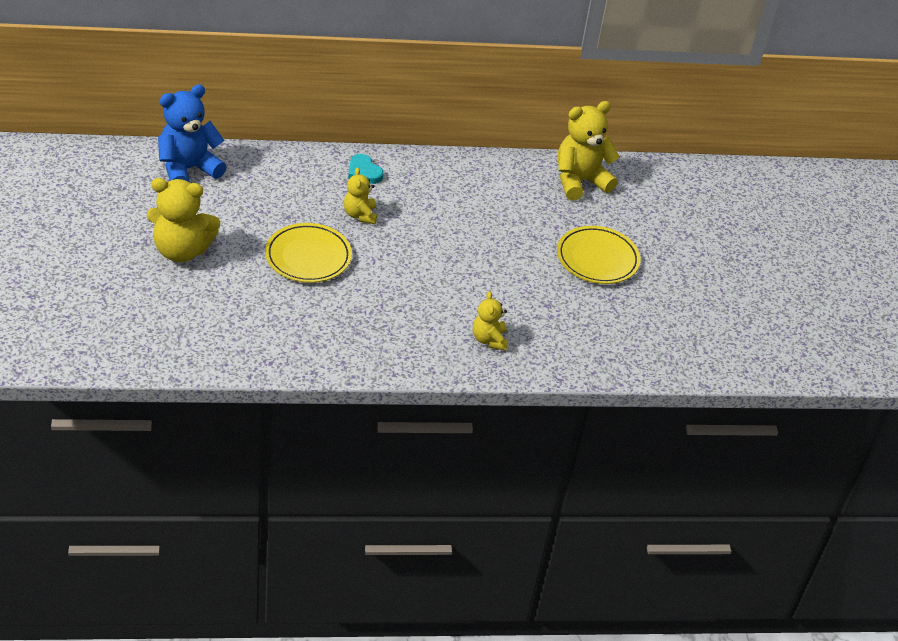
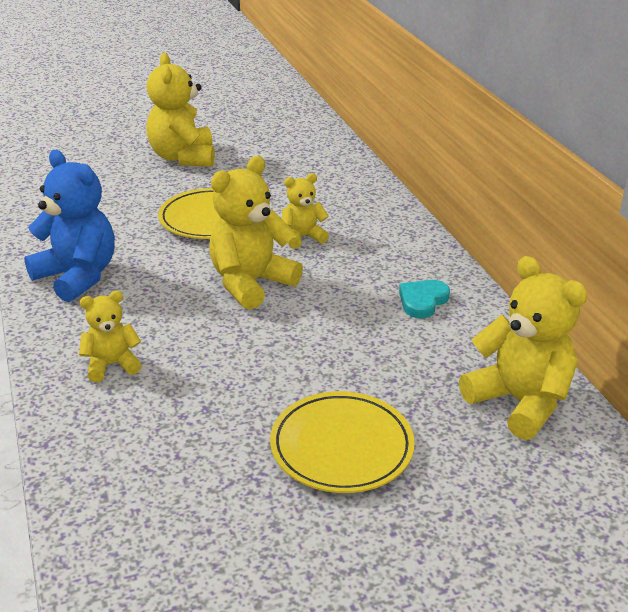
camera: 80 degrees right, 10 degrees down
(188, 169) = (306, 141): blue teddy bear -> blue teddy bear (77, 276)
(364, 172) = (383, 227): turquoise heart -> turquoise heart (422, 301)
(414, 256) = (251, 283): none -> yellow teddy bear

